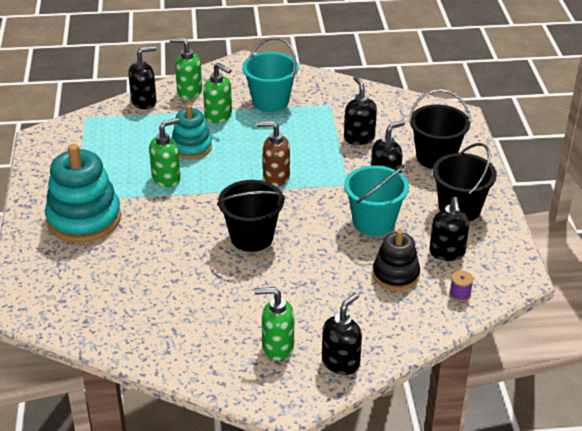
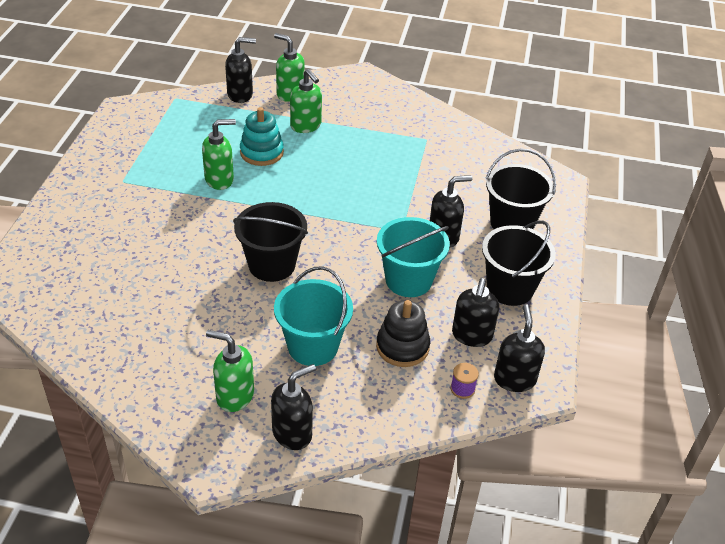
camera: 15 degrees right, 5 degrees up
(84, 219) = (117, 203): turquoise stacking toy -> none
(270, 101) = (366, 122): turquoise bucket -> turquoise bucket (313, 346)
(275, 177) = (330, 205): brown soap dispenser -> none
(359, 138) = (439, 182): black soap dispenser -> black soap dispenser (514, 379)

